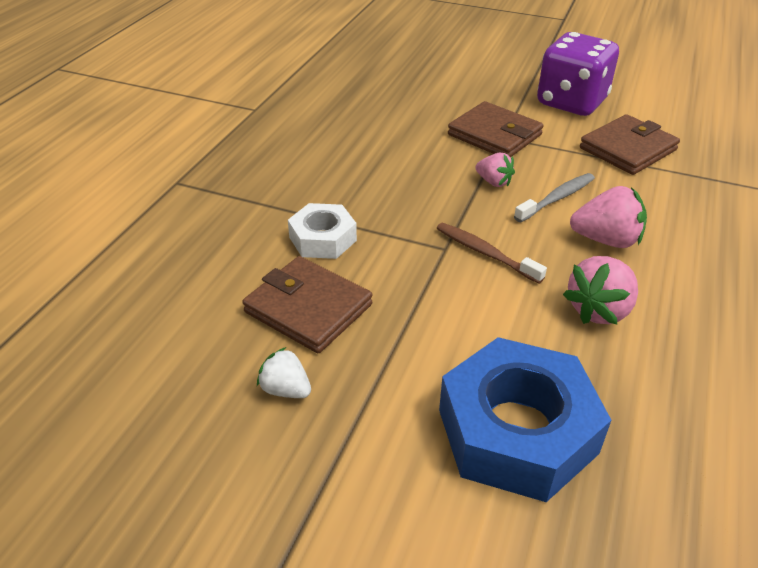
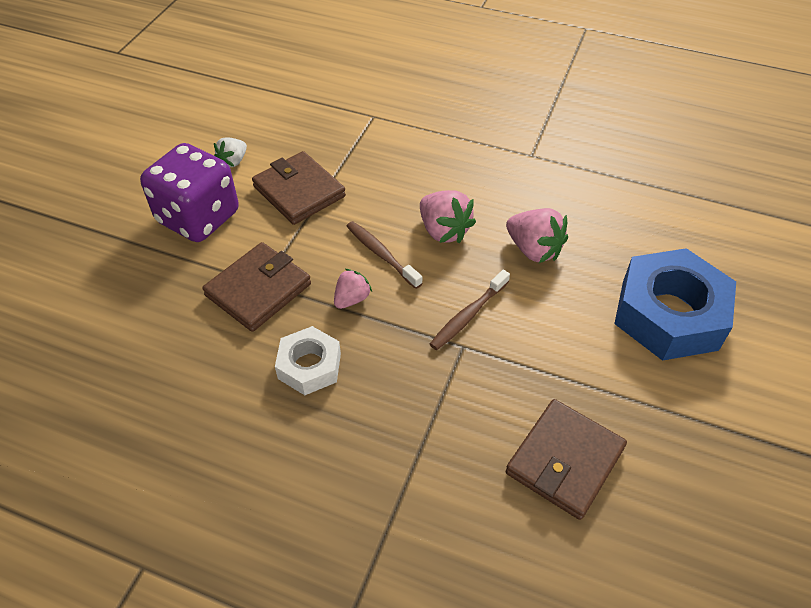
camera: 90 degrees left, 10 degrees up
(286, 389) = (669, 471): white strawberry -> white strawberry (233, 161)
(322, 239) = (455, 454): white nut -> white nut (309, 366)
(557, 198) = (381, 254): grey toothbrush -> brown toothbrush
(606, 240) = (443, 231): pink strawberry -> pink strawberry turned 135 degrees clockwise

